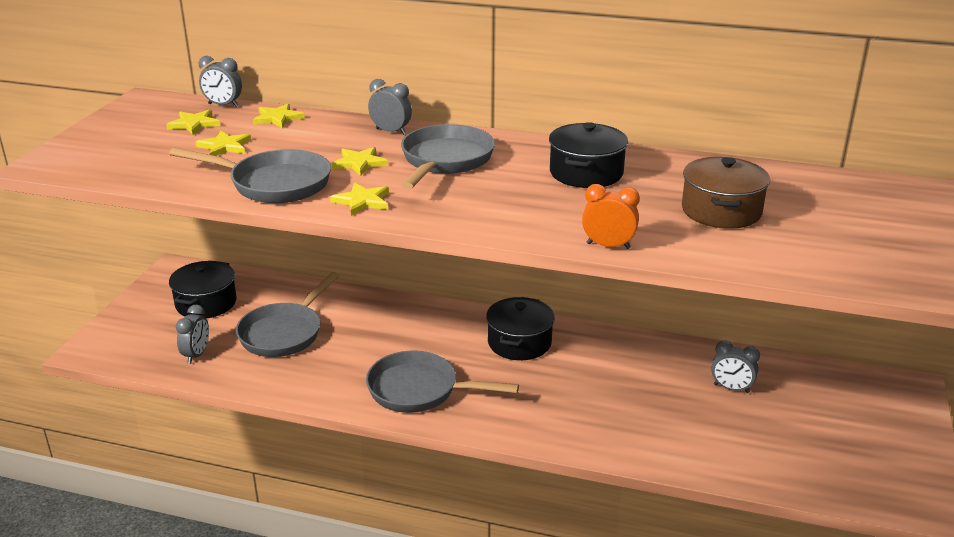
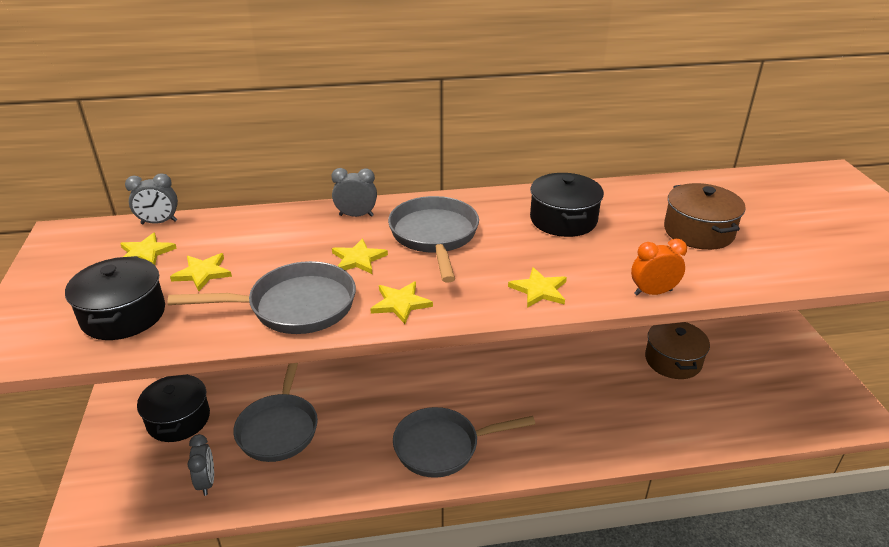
camera: 25 degrees left, 5 degrees up
(278, 118) = (231, 225): yellow star -> yellow star (539, 290)
(519, 342) = (491, 370): black pot -> black pot (123, 315)
(731, 388) = (673, 360): grey clock -> brown pot

